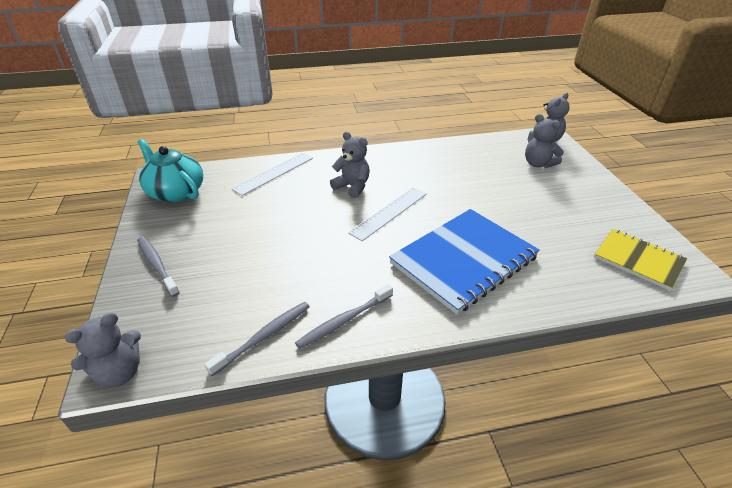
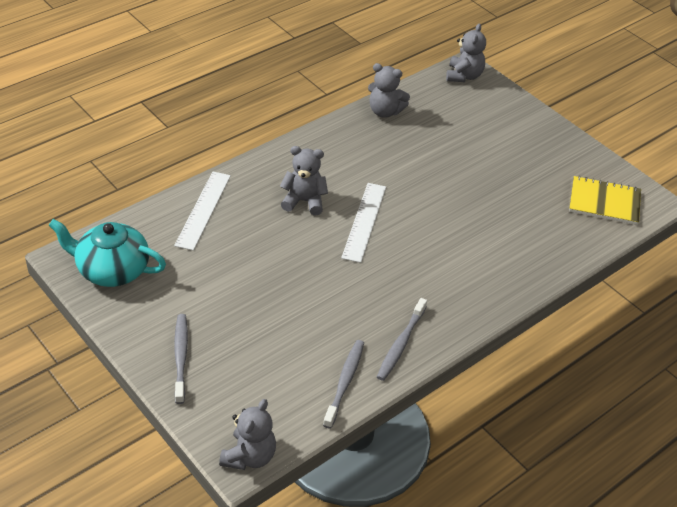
camera: 30 degrees left, 5 degrees up
(157, 265) = (181, 356): grey toothbrush -> grey toothbrush turned 60 degrees clockwise
(464, 260) = (464, 251): blue notebook -> none
(538, 164) = (473, 113): grey teddy bear -> grey teddy bear (385, 111)

